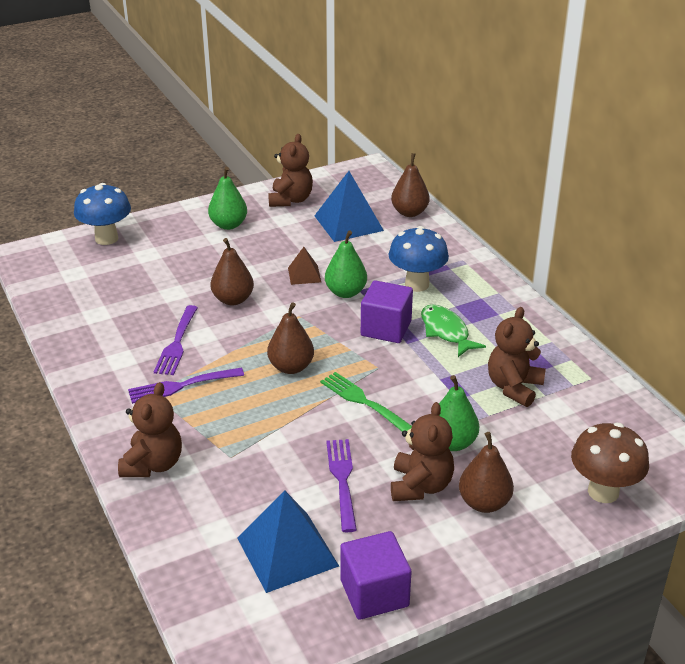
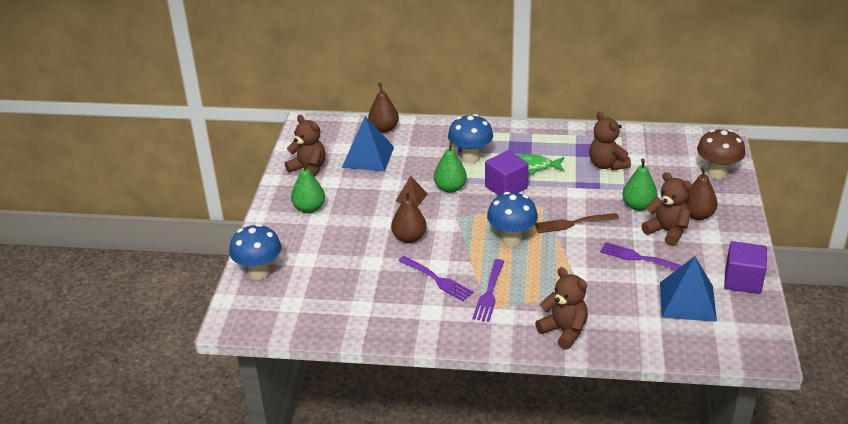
camera: 55 degrees left, 0 degrees up
(291, 367) = (511, 239): brown pear -> blue mushroom
(363, 401) = (573, 223): green fork -> brown fork

